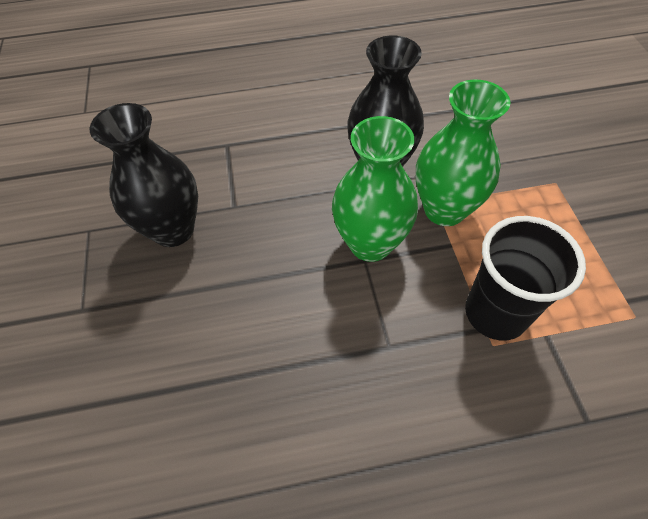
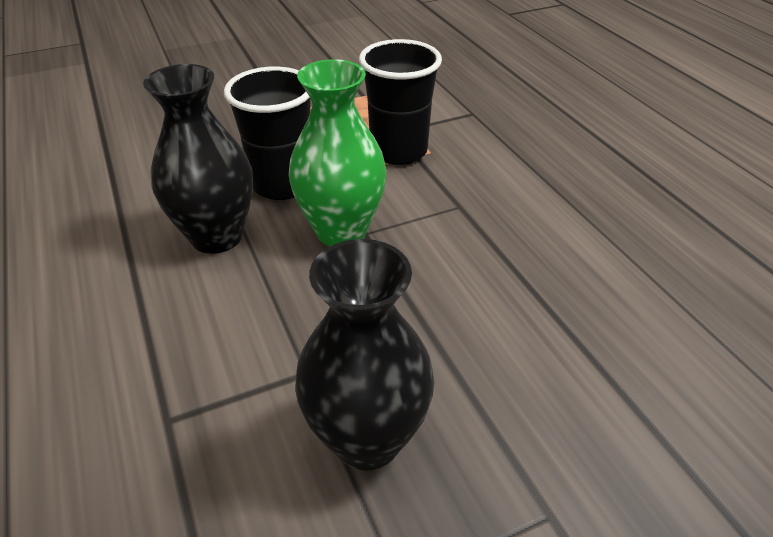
camera: 105 degrees left, 15 degrees down
(444, 209) = (282, 184): green vase -> black cup

